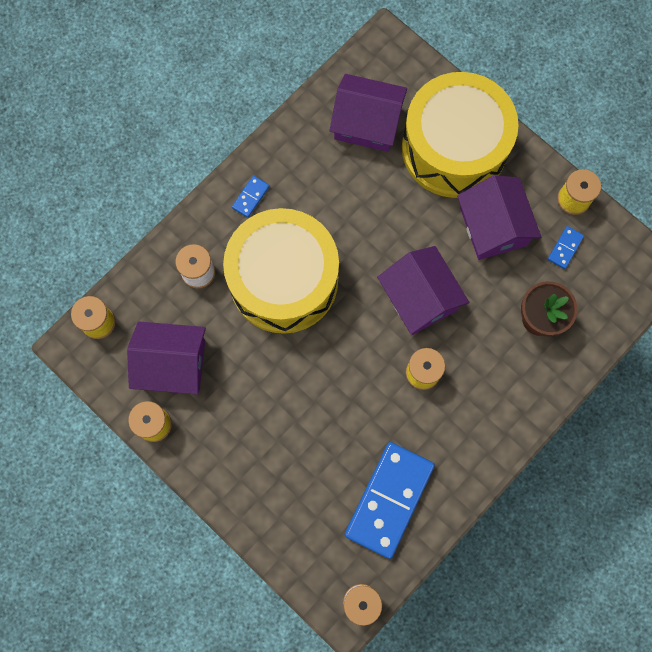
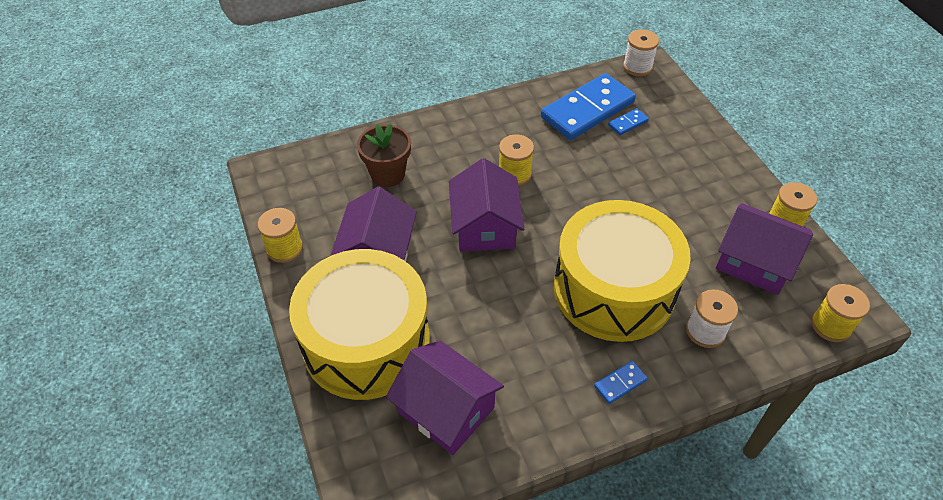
camera: 155 degrees left, 25 degrees down
(565, 248) = (325, 214): blue domino -> blue domino (627, 123)

